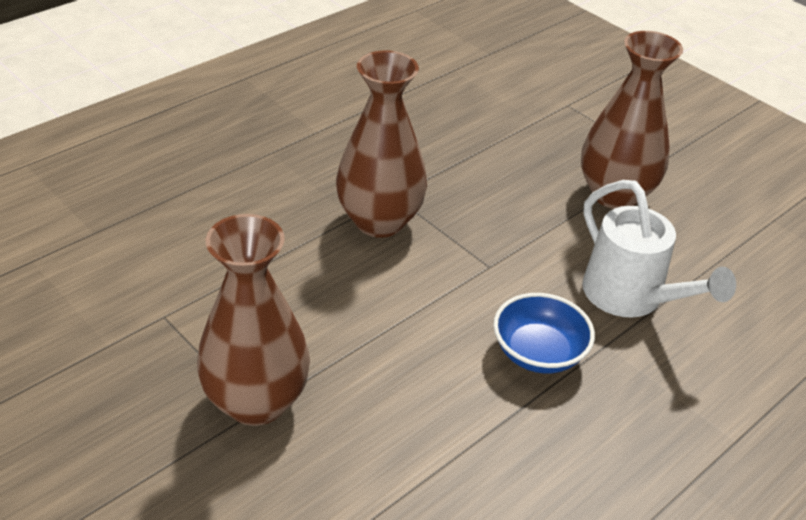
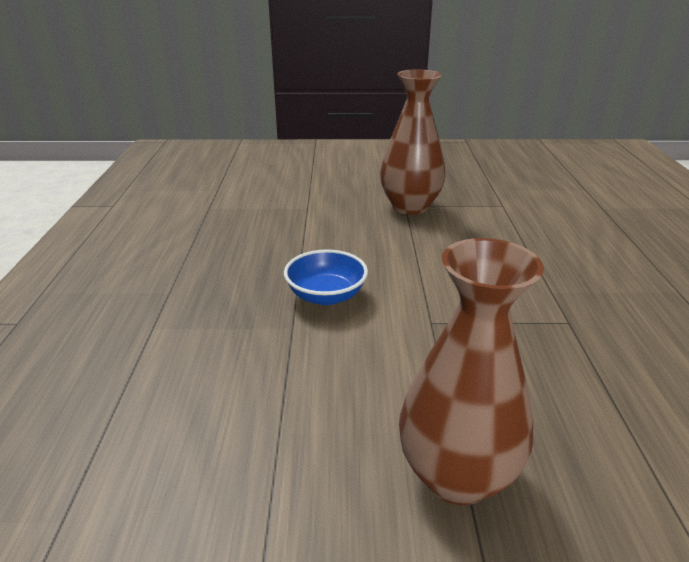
camera: 135 degrees right, 10 degrees down
(379, 221) = (535, 299): brown vase -> none
(631, 298) = (312, 372): white watering can -> none

